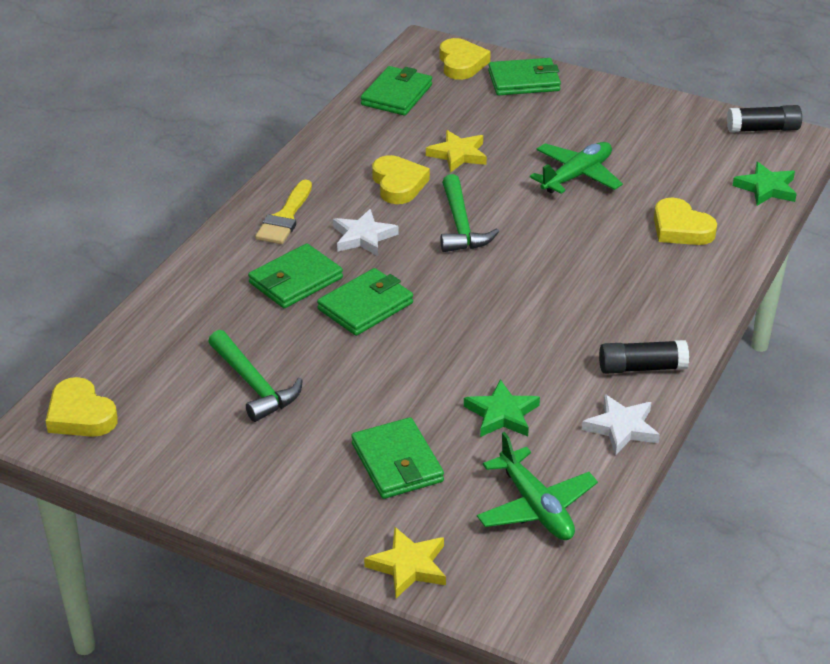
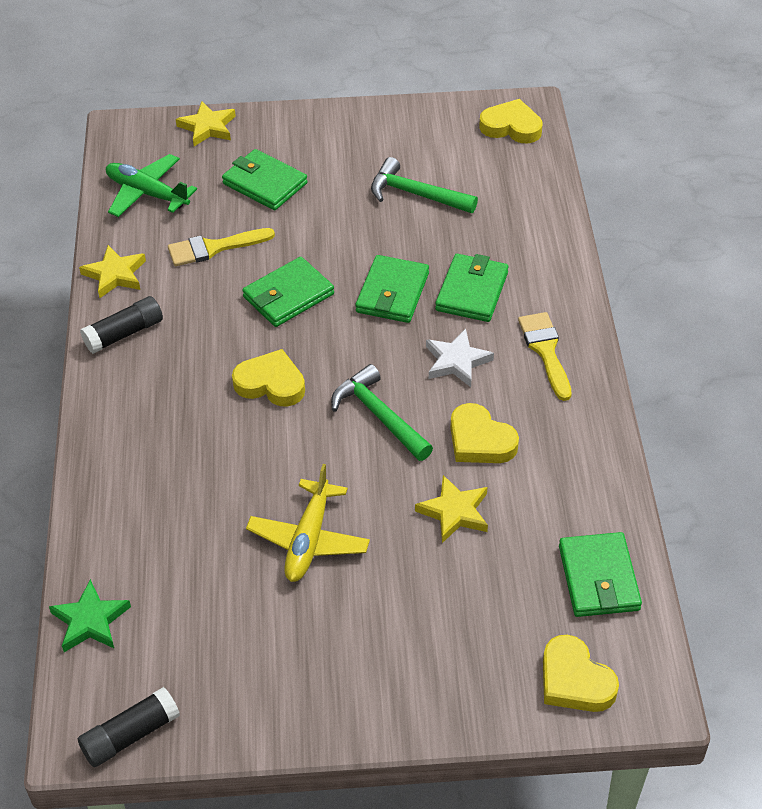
camera: 150 degrees right, 10 degrees up
(502, 414) = (214, 248): green star -> yellow brush
(524, 81) = (474, 683): green wallet -> green wallet (288, 295)
(577, 176) = (309, 540): green plane -> yellow plane
(621, 428) = (115, 275): white star -> yellow star
(681, 228) = (160, 512): yellow heart -> yellow heart (271, 383)

